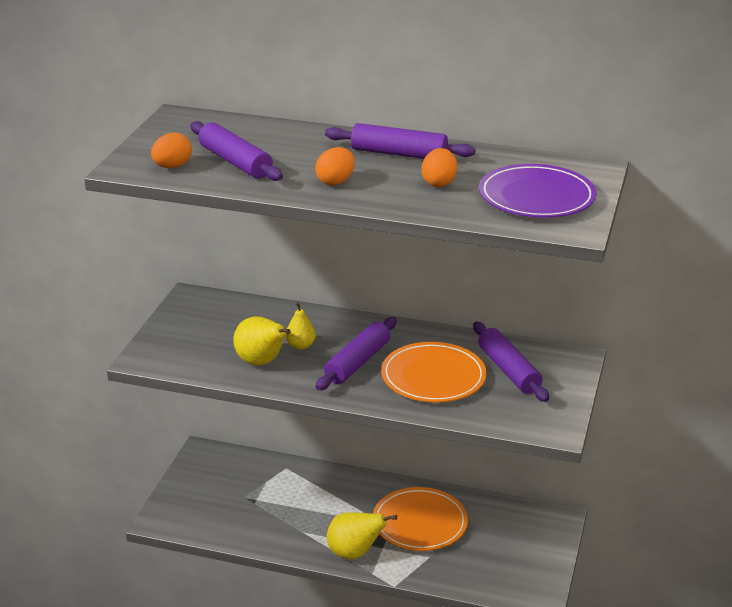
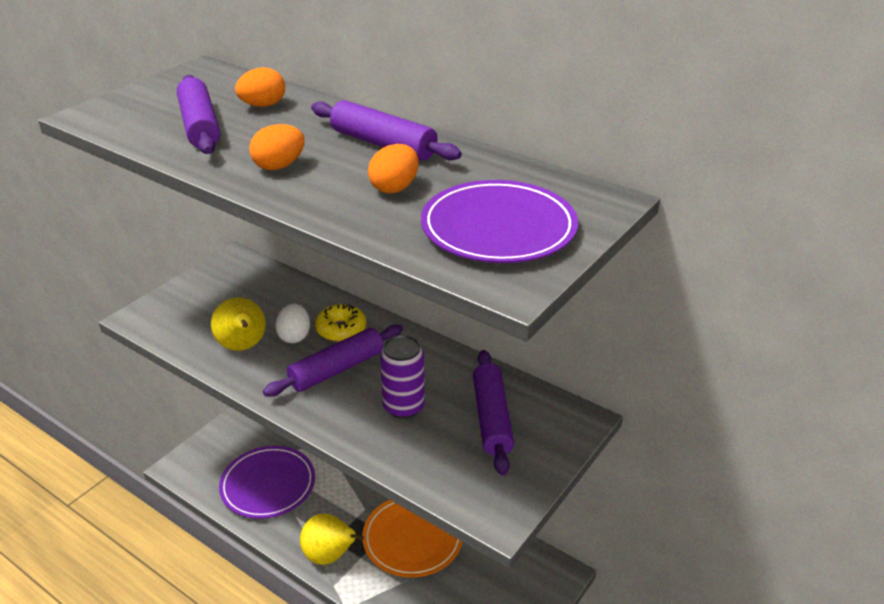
camera: 20 degrees right, 5 degrees up
(172, 167) = (132, 121): orange egg -> orange egg (263, 105)
(259, 514) = (268, 485): none -> purple plate
(300, 346) = (294, 336): yellow pear -> white egg
(337, 333) = (341, 329): none -> yellow donut
(433, 377) = (403, 407): orange plate -> purple can

